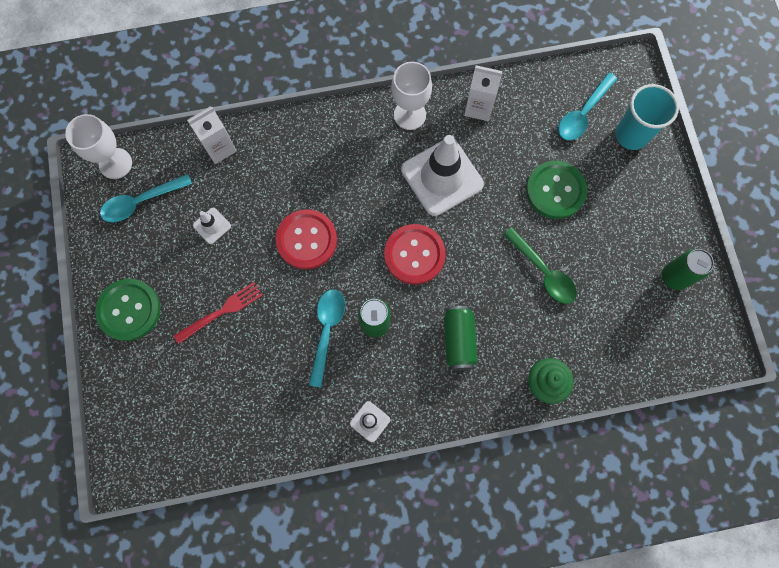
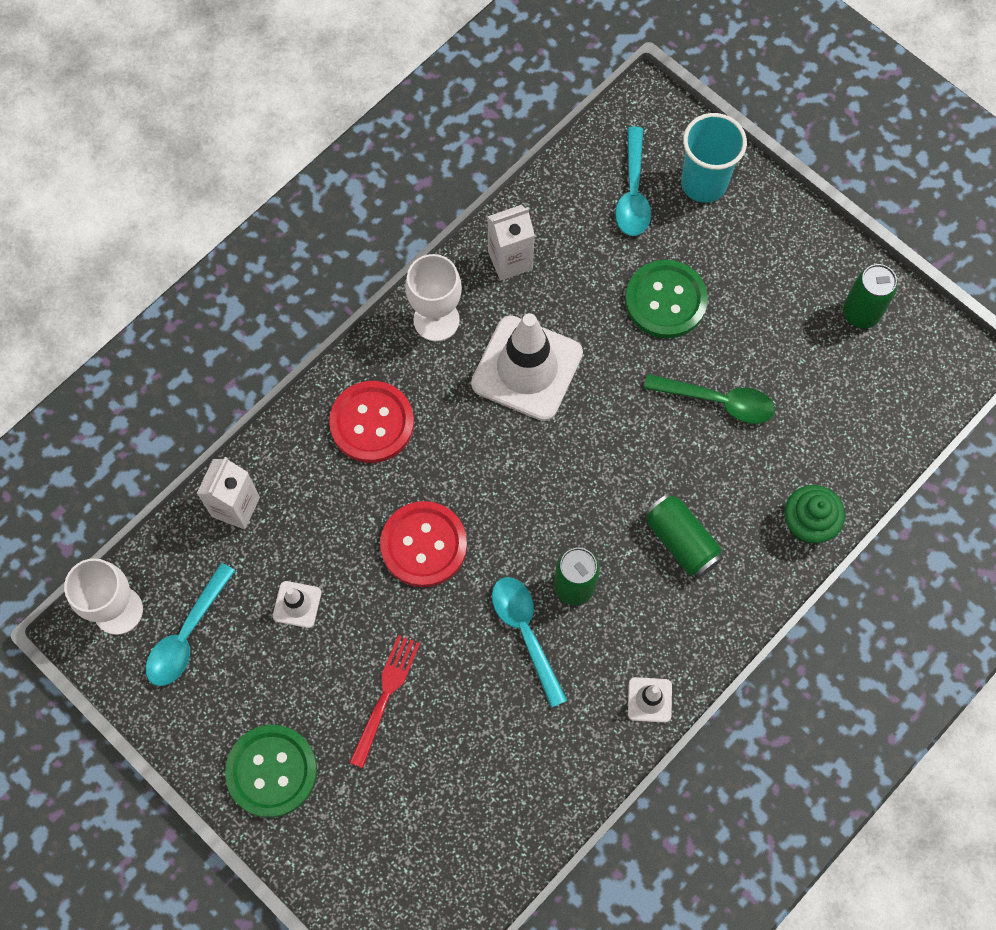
camera: 35 degrees left, 5 degrees down
(414, 255) = (561, 478): red button -> red button (372, 423)

